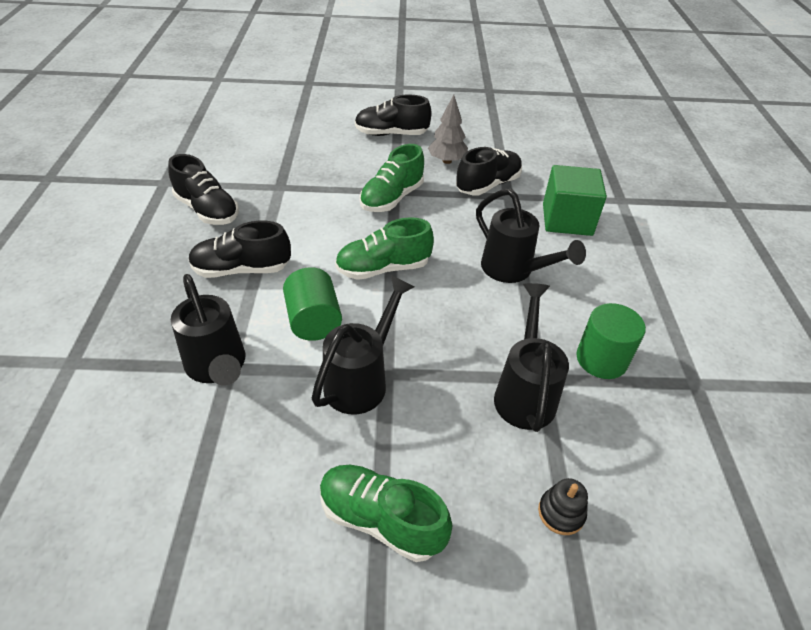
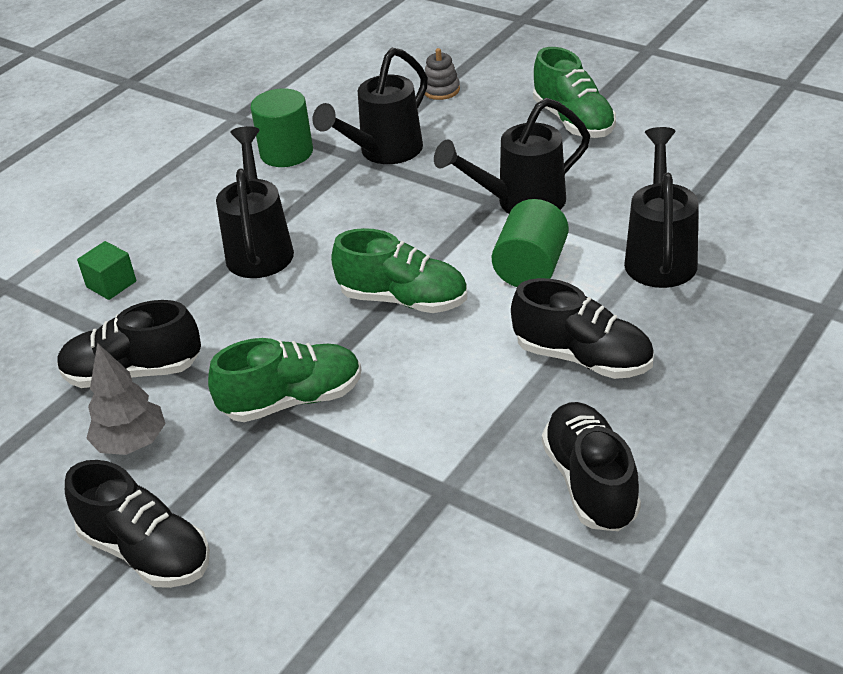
camera: 140 degrees left, 5 degrees down
(561, 513) = (441, 90): black stacking toy -> grey stacking toy
(567, 219) = (111, 284): green cube -> green cube, size x0.52

